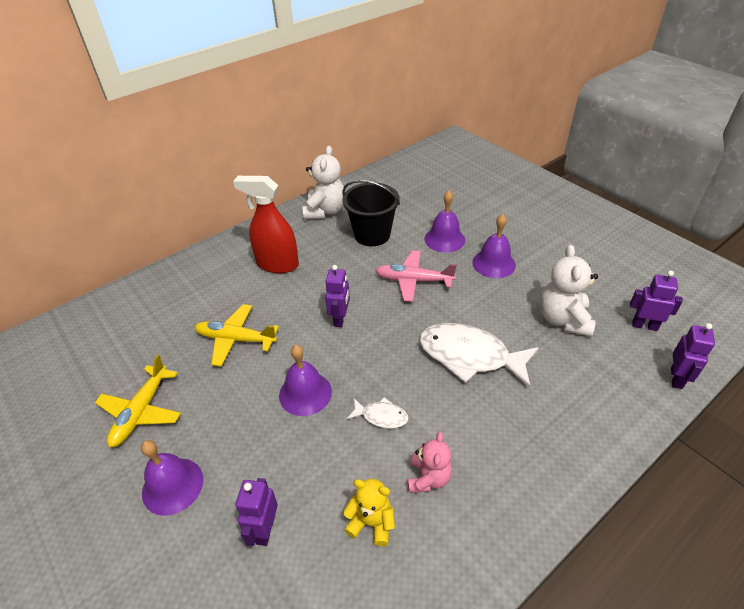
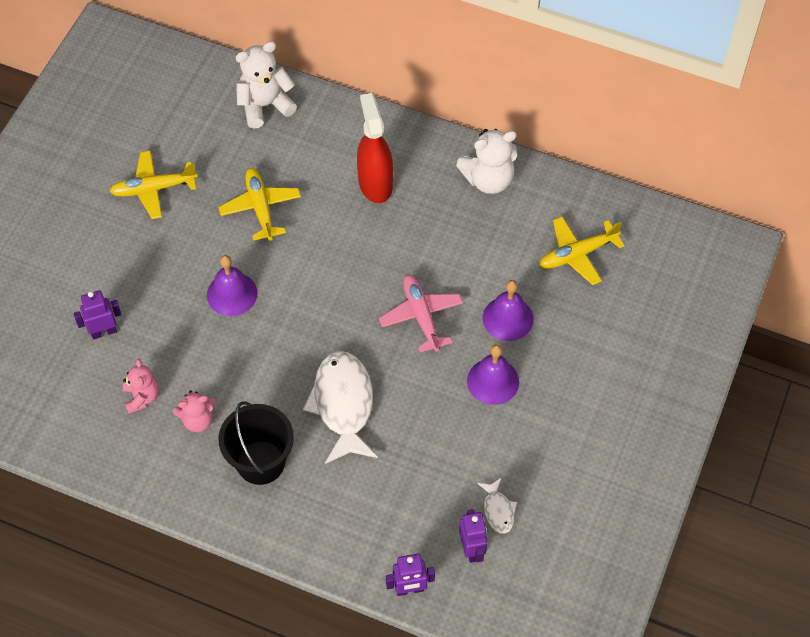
camera: 60 degrees right, 15 degrees up
(172, 486) = (106, 253): purple bell -> none
(340, 319) = (331, 277): purple robot -> none
(371, 522) = (142, 397): yellow teddy bear -> pink teddy bear
(372, 235) = (473, 245): black bucket -> black bucket (260, 462)
(381, 416) = (238, 362): white fish -> white fish (498, 510)
(415, 194) = (577, 254): none -> yellow plane
(563, 319) = (439, 472): white teddy bear -> white teddy bear (265, 105)

